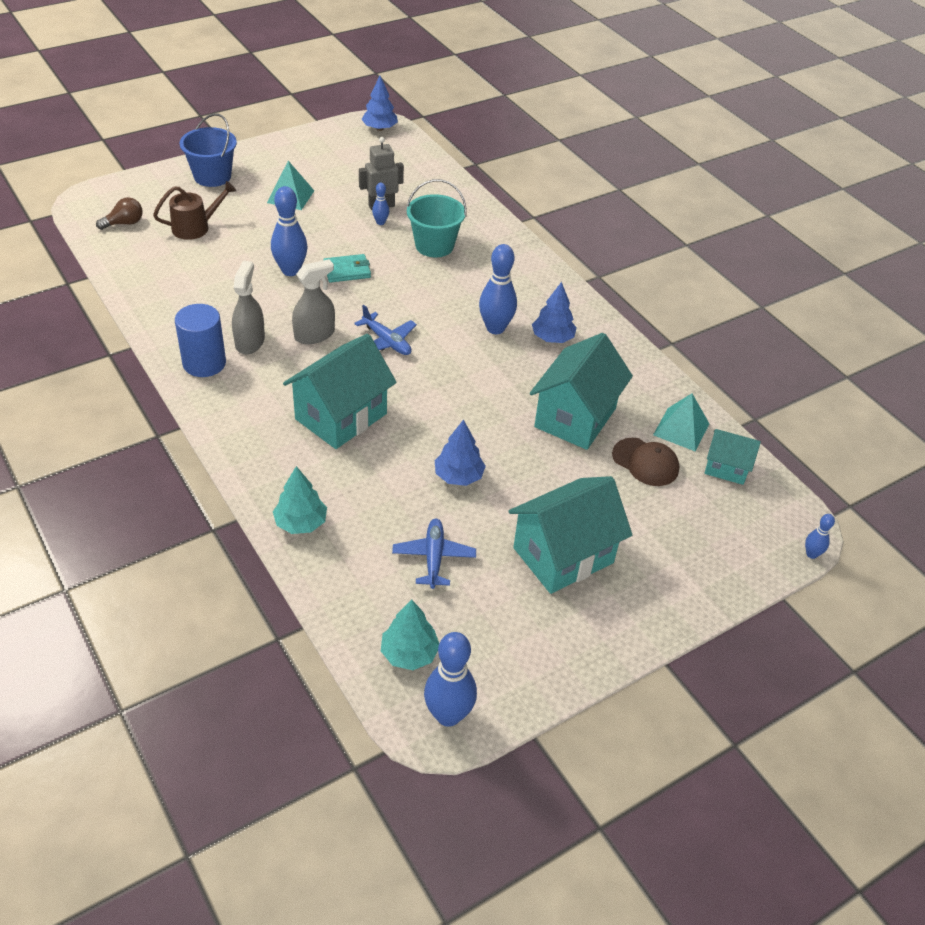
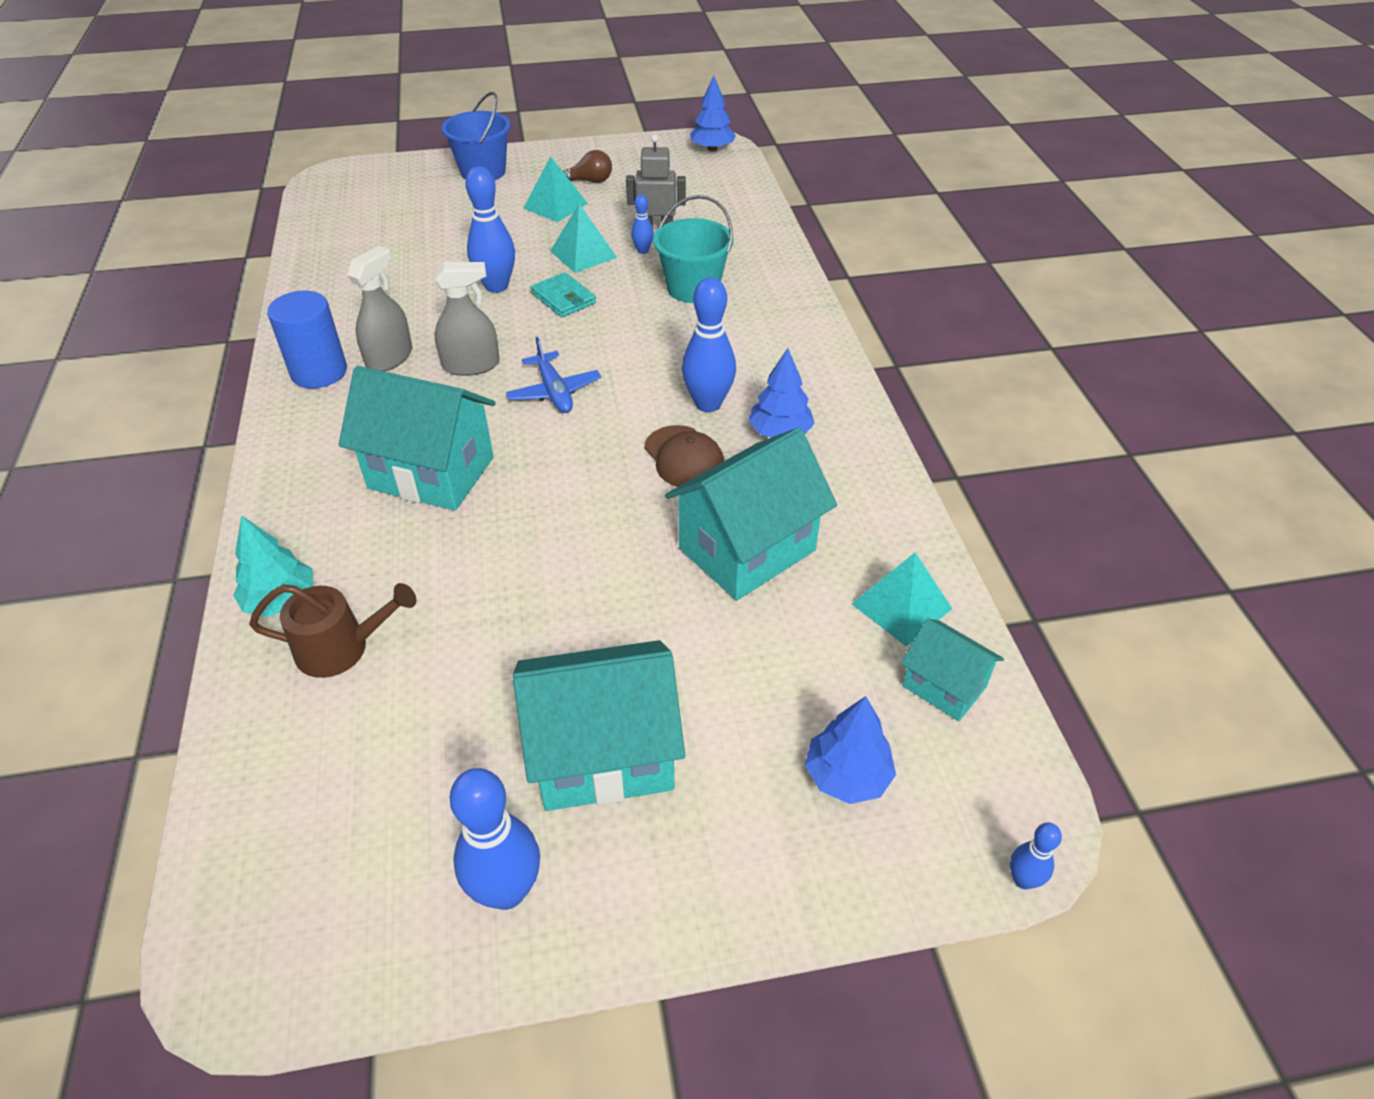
camera: 25 degrees right, 0 degrees up
(124, 223) = (352, 205): brown light bulb -> brown light bulb (590, 181)
(195, 227) = (424, 221): brown watering can -> brown watering can (341, 648)
(338, 233) = (583, 254): none -> turquoise pyramid
(341, 416) = (431, 473): turquoise house -> turquoise house turned 45 degrees clockwise
(347, 271) = (563, 298): turquoise wallet -> turquoise wallet turned 45 degrees clockwise
(409, 653) = (283, 840): turquoise tree -> none
(434, 557) = (416, 701): blue plane -> none
(448, 715) = (266, 964): blue bowling pin -> blue bowling pin (506, 890)
(458, 476) = (529, 592): blue tree -> blue tree (847, 776)
(645, 462) = (816, 643): brown cap -> brown cap (684, 457)

